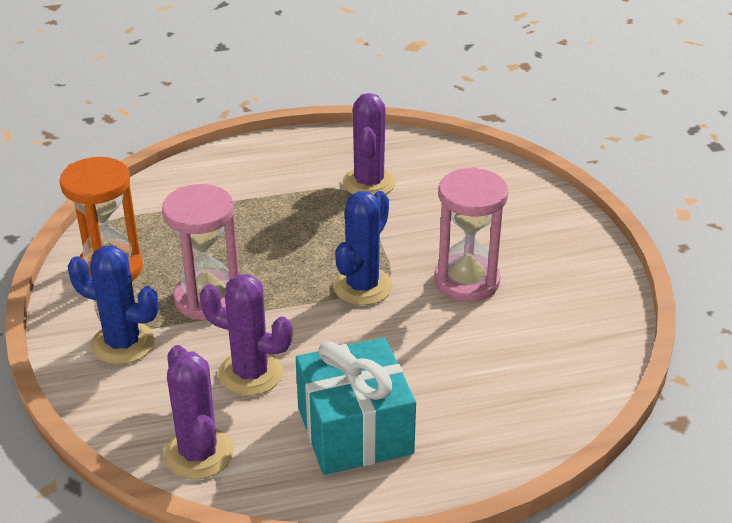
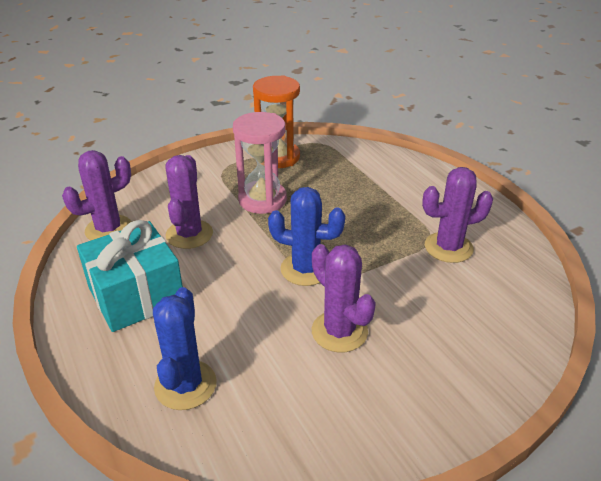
camera: 75 degrees right, 0 degrees up
(123, 343) = (207, 178): blue cactus -> blue cactus (185, 385)
(467, 281) = (339, 331): pink hourglass -> purple cactus

